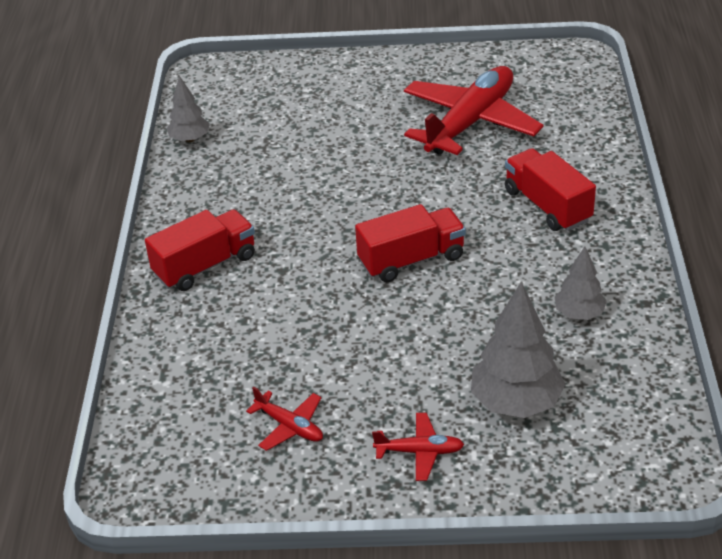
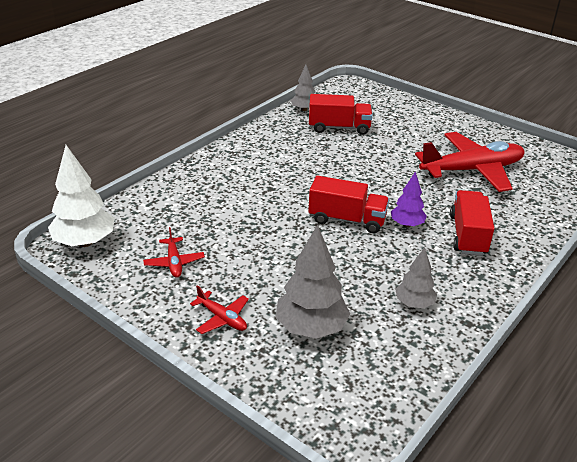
camera: 35 degrees right, 5 degrees down
(150, 471) = (85, 242): none -> white tree
(205, 265) = (236, 166): red truck -> red truck (339, 128)
(477, 229) = (407, 224): none -> purple tree

